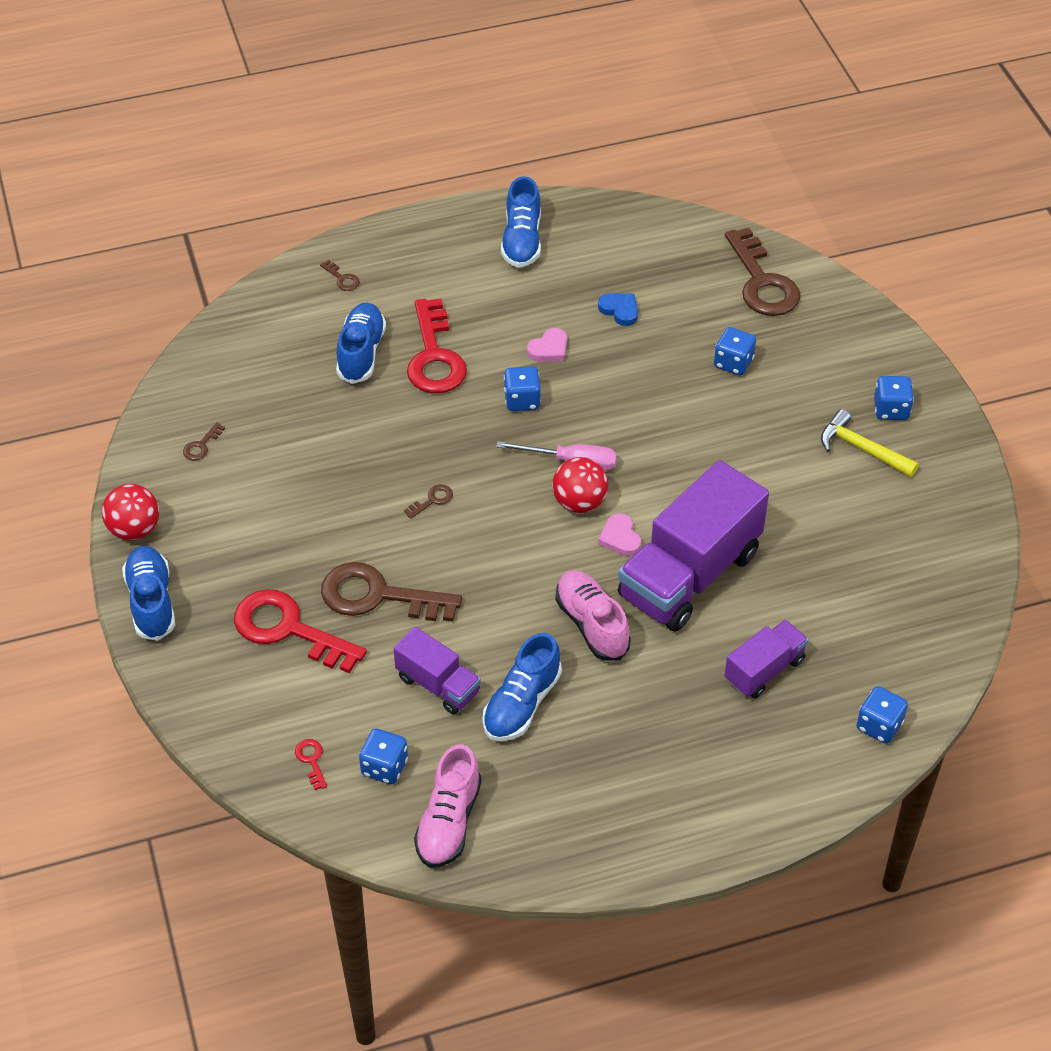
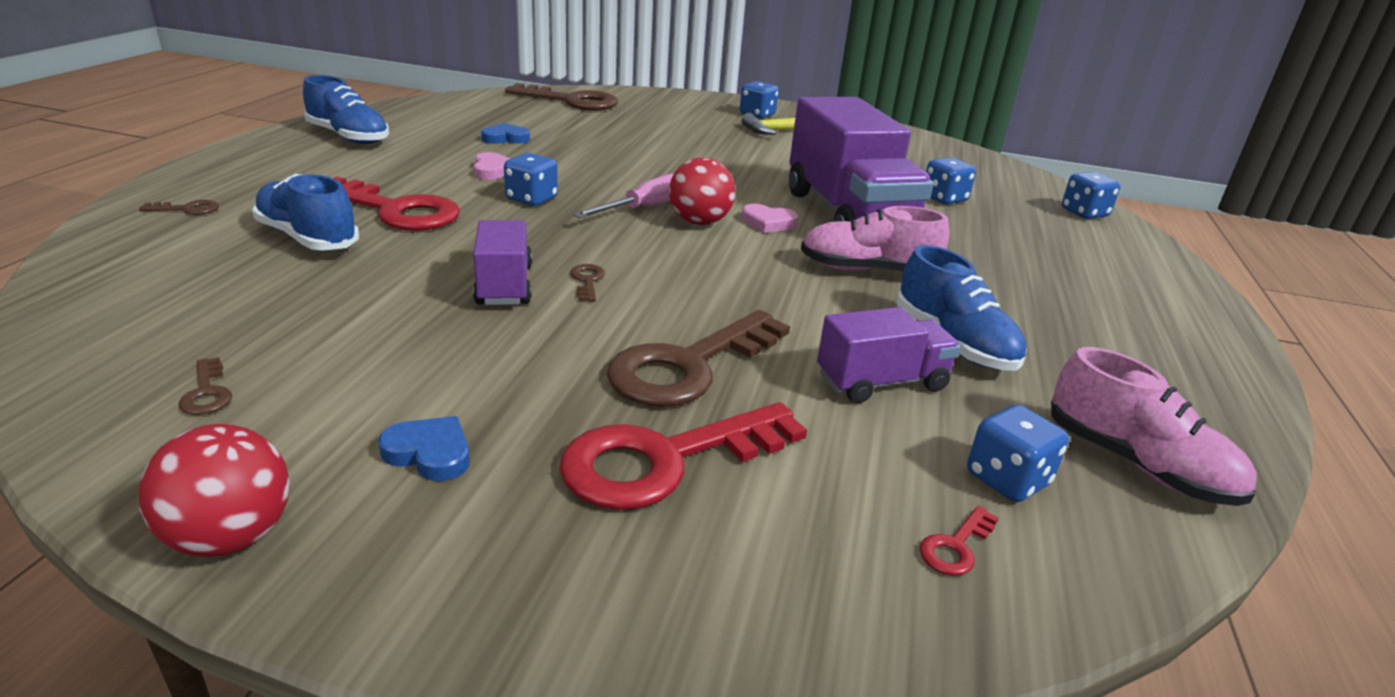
camera: 60 degrees left, 20 degrees down
(151, 602) = (420, 591): blue shoe -> none
(225, 548) = (429, 453): none -> blue heart
(311, 760) = (956, 547): red key -> red key turned 60 degrees counterclockwise
(733, 363) = (634, 131): blue dice -> blue dice (944, 199)
(764, 670) = (991, 227): purple truck -> purple truck (504, 285)

